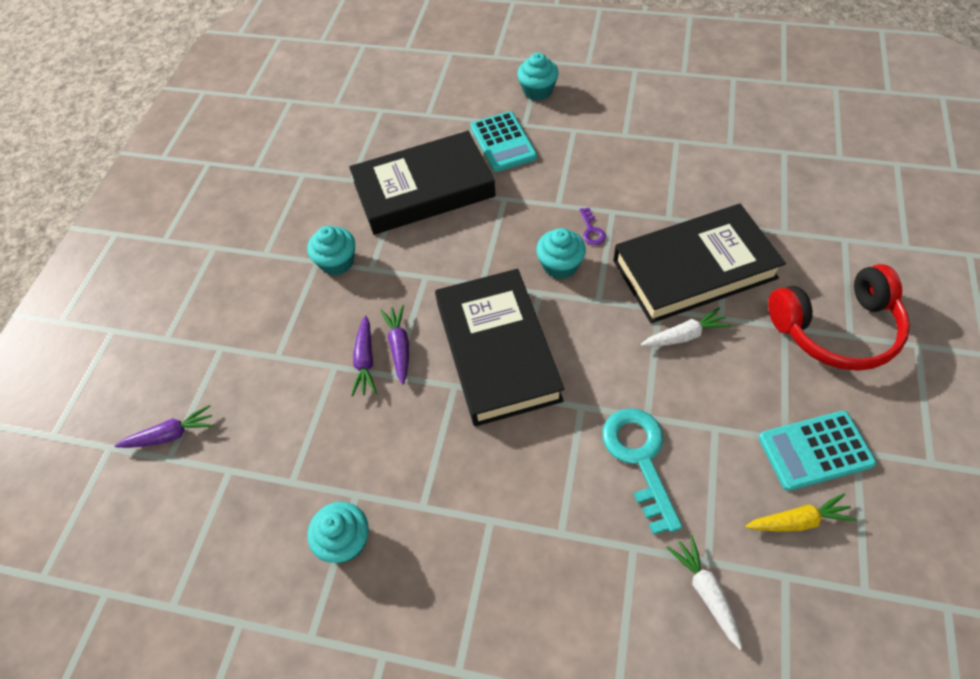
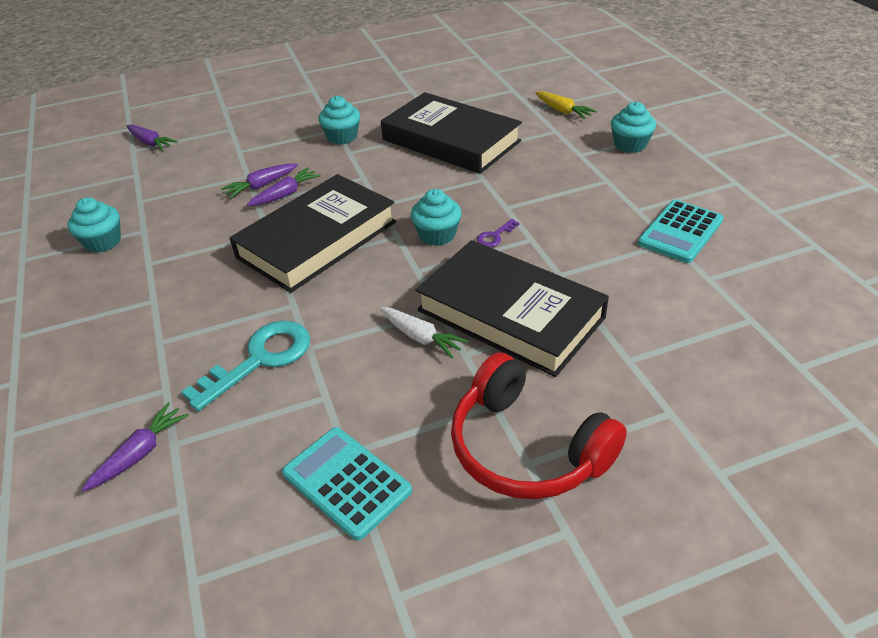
camera: 55 degrees right, 15 degrees down
(503, 142) = (546, 153): turquoise calculator -> turquoise calculator (680, 232)
(706, 592) = (140, 453): white carrot -> purple carrot
(798, 521) = (251, 496): yellow carrot -> yellow carrot (563, 111)

